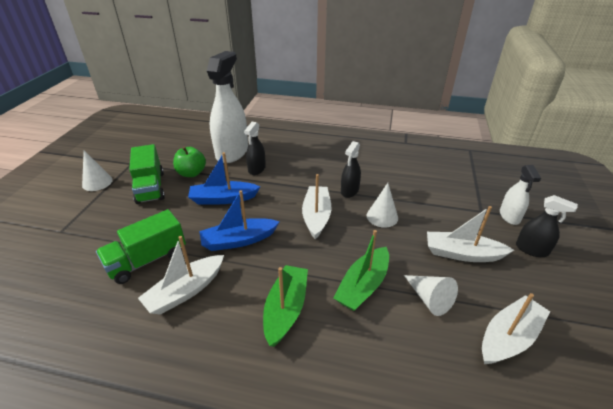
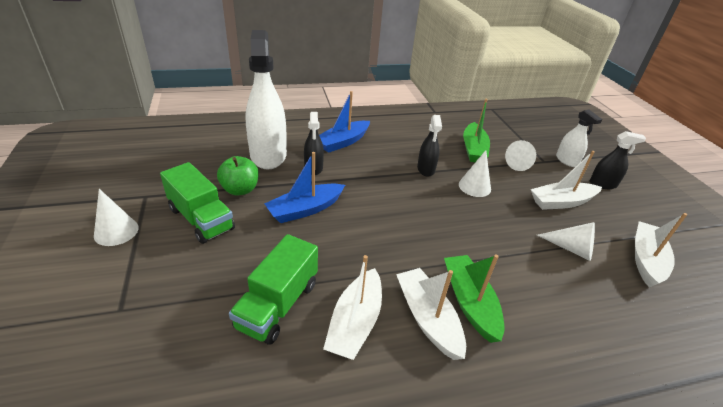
camera: 30 degrees left, 0 degrees up
(238, 240) = (363, 249): blue boat -> blue boat (343, 142)
(316, 216) = (417, 202): white boat -> white boat (427, 318)
(363, 286) = (514, 256): green boat -> green boat (473, 149)
(451, 207) = (520, 163): none -> white cone

